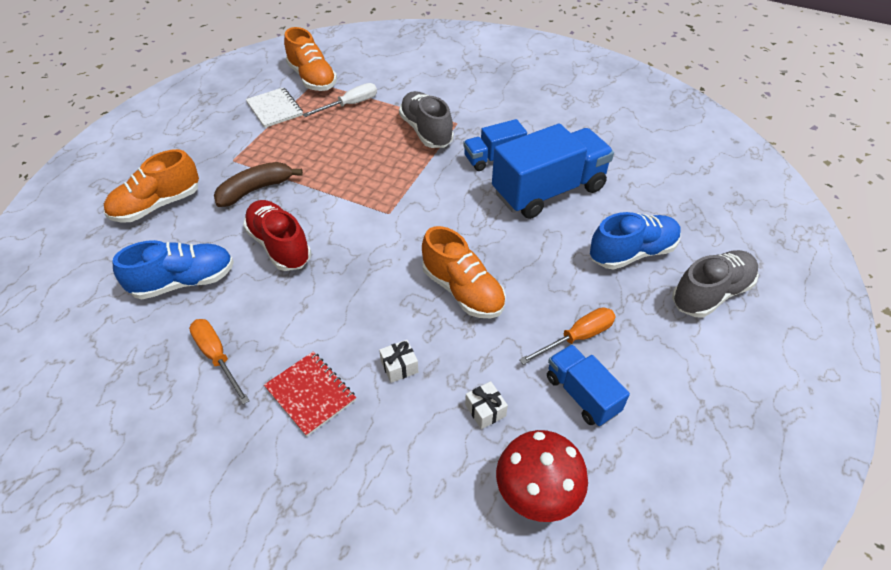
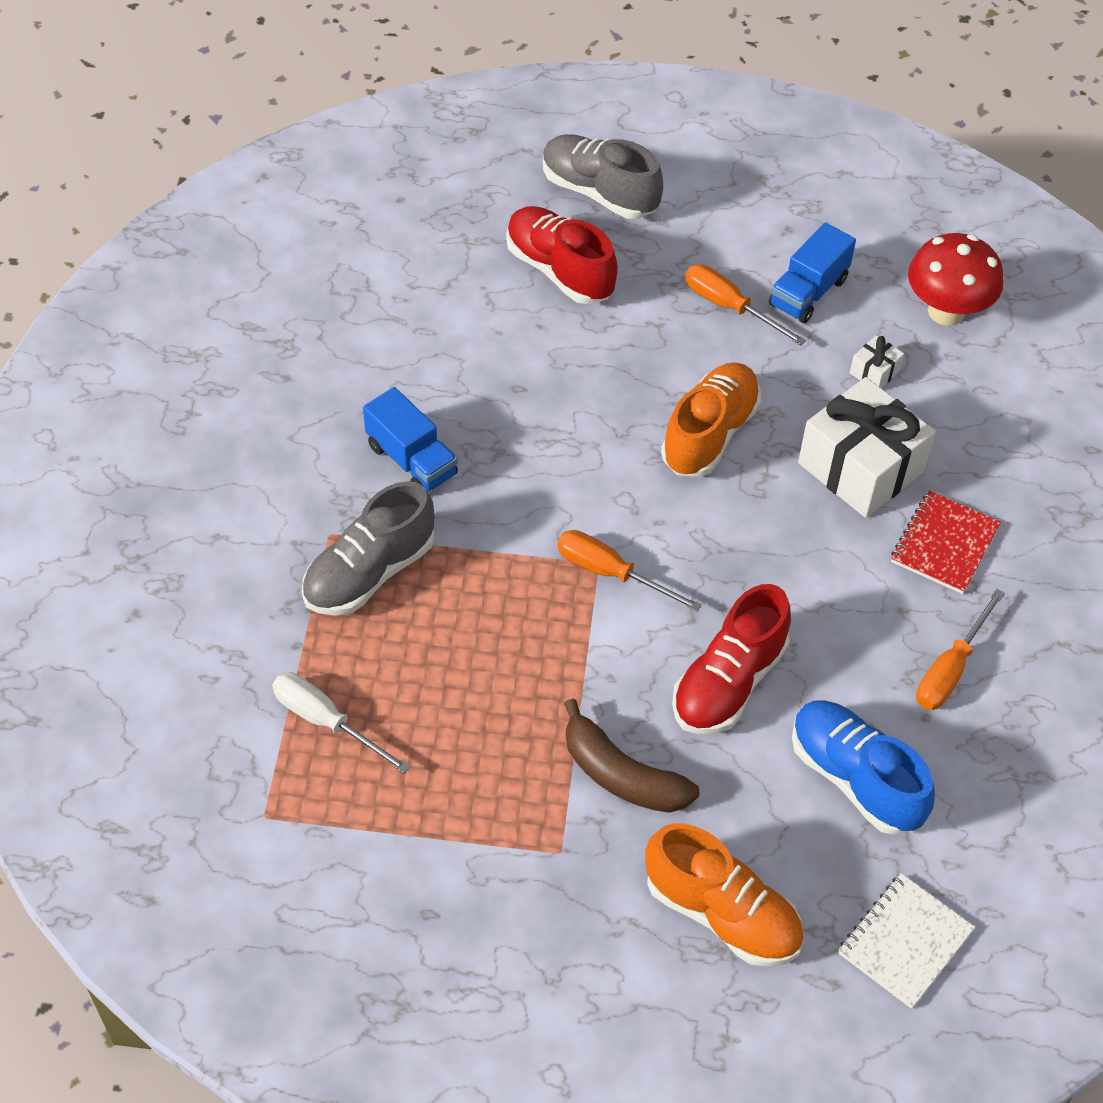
camera: 110 degrees left, 5 degrees up
(274, 109) = (381, 851): white notebook -> white notebook (905, 942)
(312, 78) = (252, 826): orange shoe -> none
(379, 217) = (611, 573): none -> orange screwdriver
(399, 367) = (860, 468): white gift -> white gift, size x2.37
(548, 191) = (467, 377): blue truck -> none
(632, 253) = (559, 270): blue shoe -> red shoe

